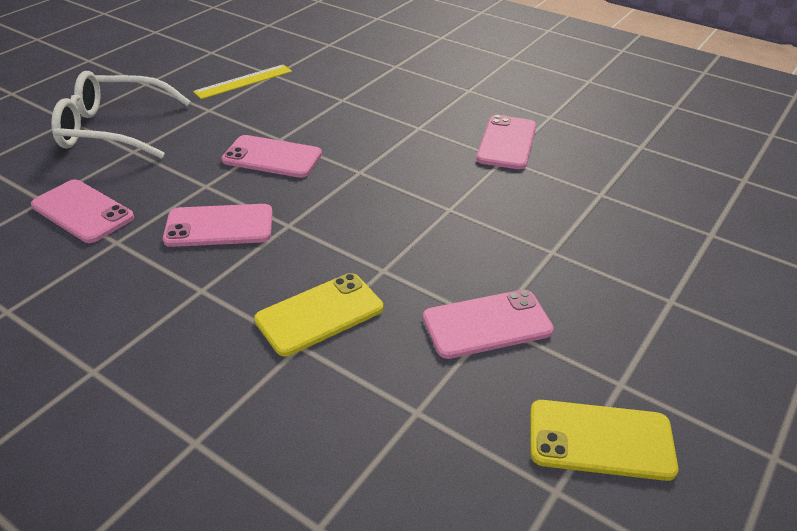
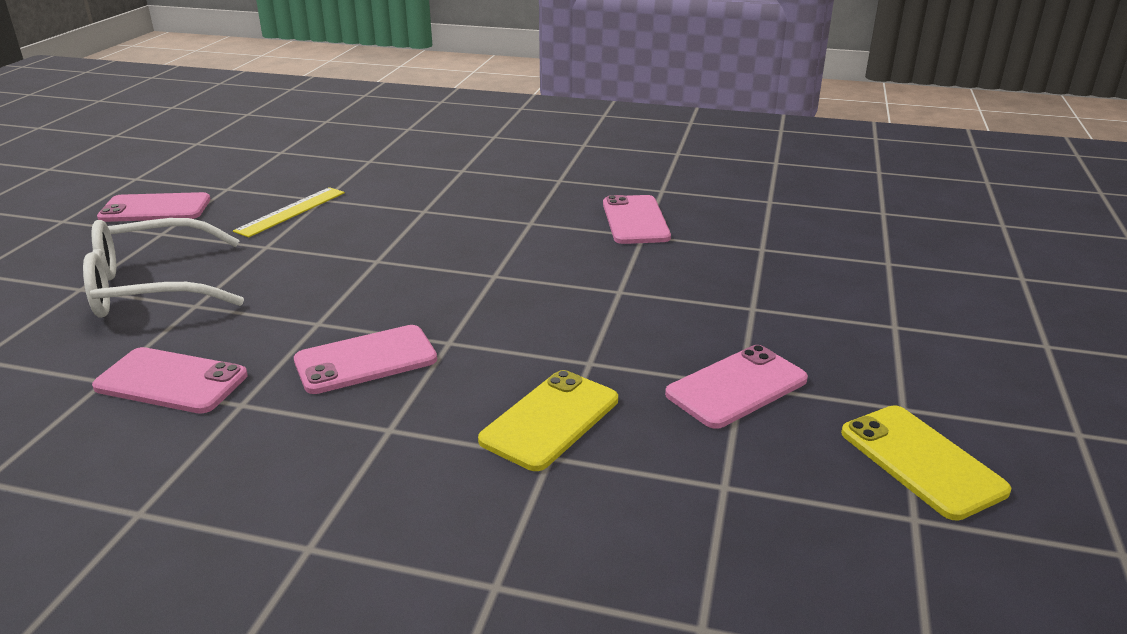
camera: 20 degrees left, 10 degrees down
(272, 157) = (381, 280): pink phone -> pink phone (155, 209)
(600, 440) = (921, 461): yellow phone -> yellow phone turned 75 degrees clockwise

